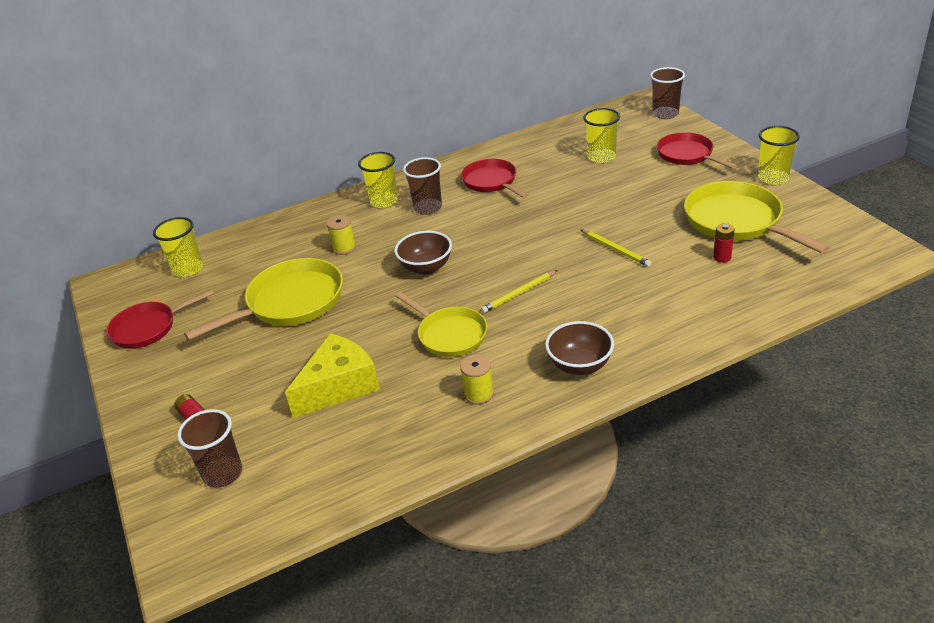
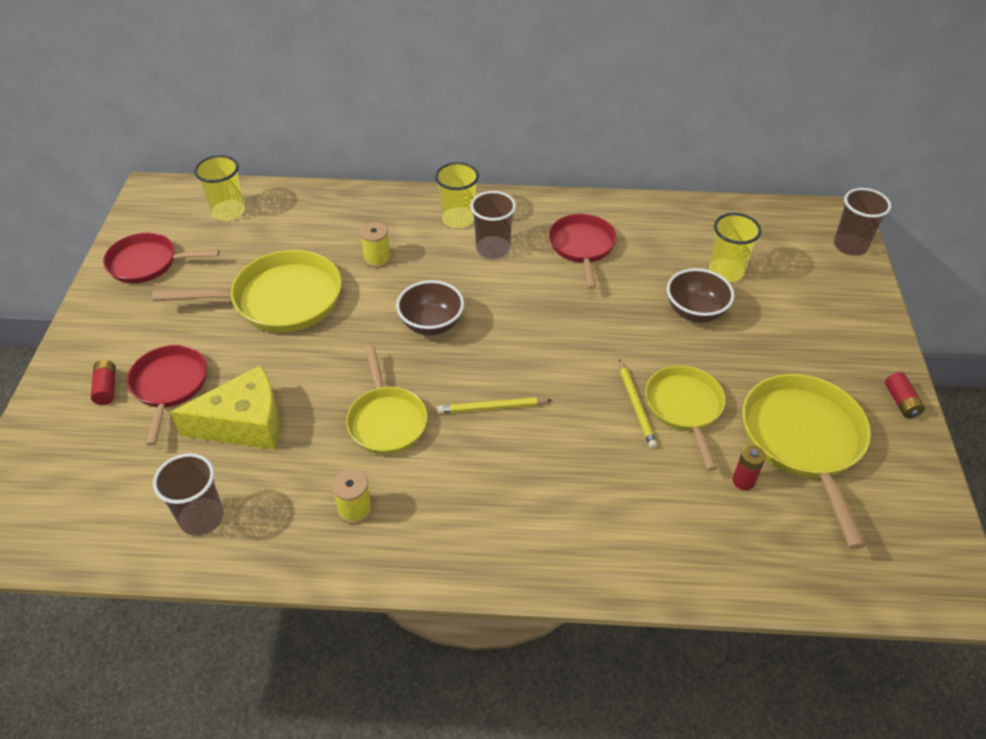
camera: 25 degrees right, 10 degrees up
(223, 473) = (81, 463): brown cup -> brown cup (202, 518)
(580, 365) = (476, 534): brown bowl -> brown bowl (695, 312)
(648, 237) = (685, 408): none -> yellow pan
(687, 155) = (826, 317): red pan -> red pan (169, 386)
(773, 178) = (901, 402): yellow cup -> red battery

